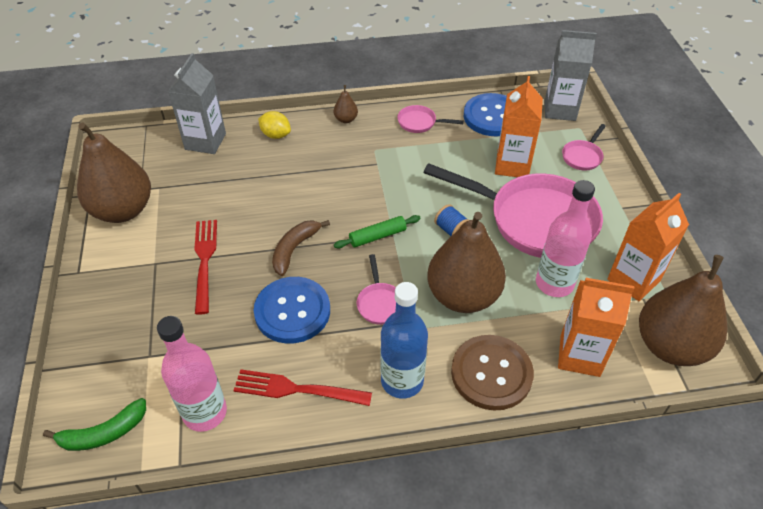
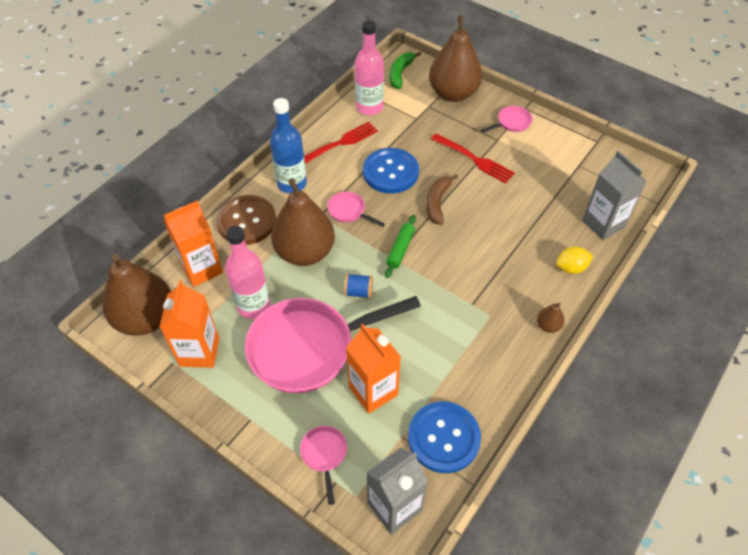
camera: 135 degrees right, 5 degrees up
(123, 210) = (564, 148): brown pear -> brown pear (453, 93)
(294, 249) = (437, 203): brown banana -> brown banana turned 150 degrees counterclockwise
(420, 123) = (492, 373): pink pan -> pink pan (511, 123)

